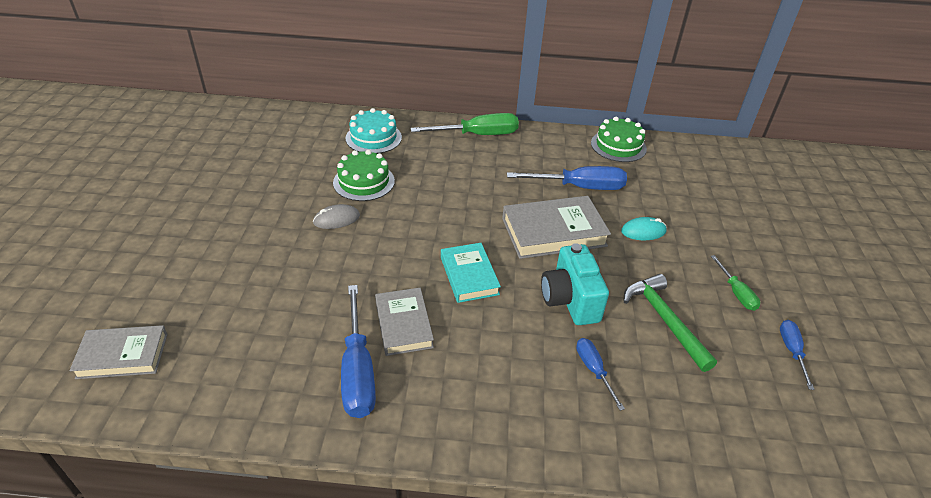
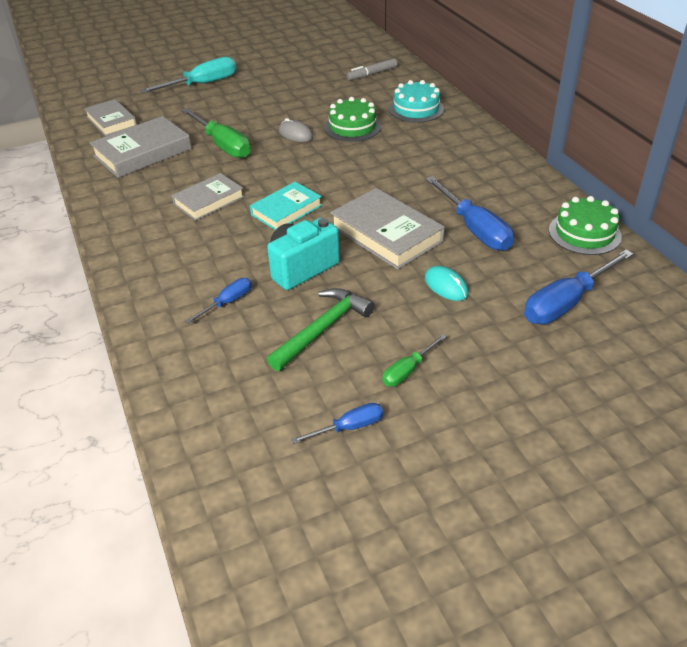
camera: 65 degrees right, 0 degrees up
(138, 245) = (202, 84): none -> turquoise screwdriver
(241, 348) = (142, 152): none -> grey book
(280, 133) = (372, 74): none -> grey marker
(358, 370) = (153, 199): blue screwdriver -> blue screwdriver (566, 303)
(478, 135) = (488, 151): green screwdriver -> green screwdriver (223, 145)

